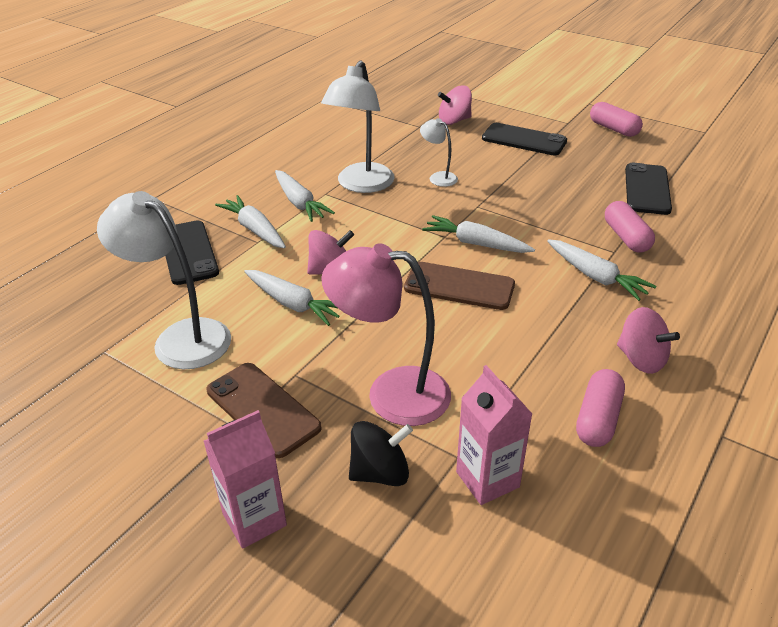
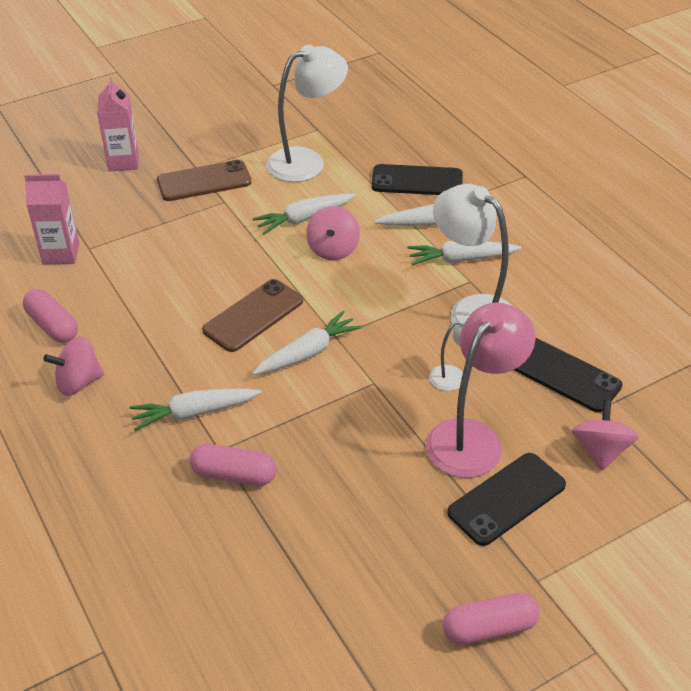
camera: 115 degrees right, 5 degrees up
(380, 472) = (109, 213): black spinning top -> none
(391, 393) = (167, 238): pink lamp -> pink lamp (473, 437)
(647, 189) = (309, 558): black phone -> black phone (563, 375)

